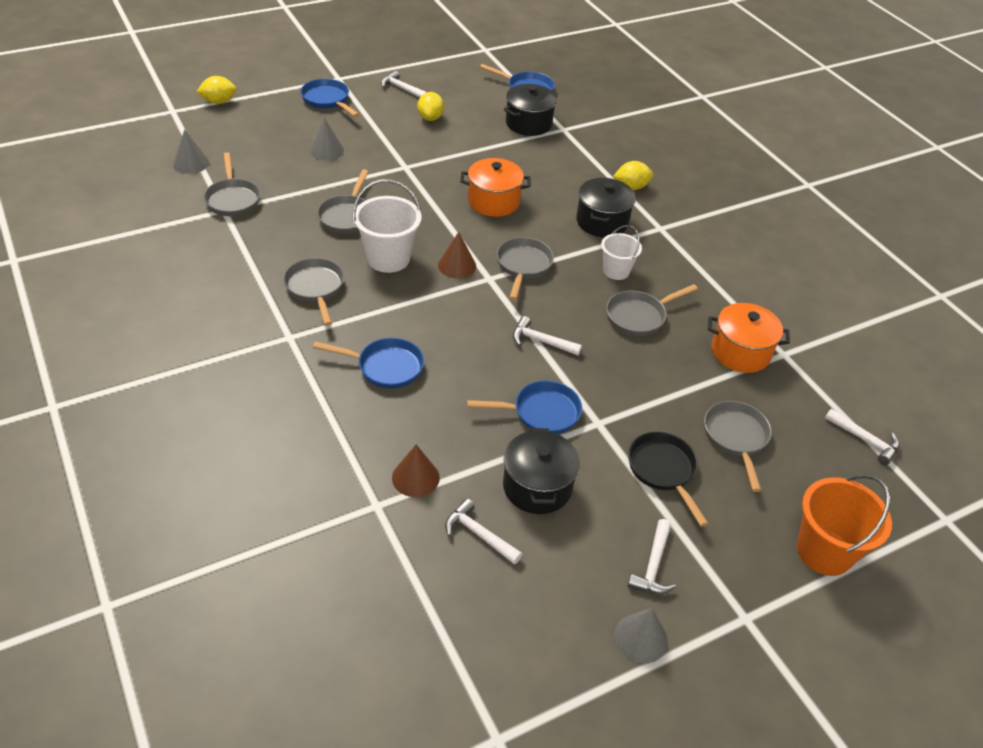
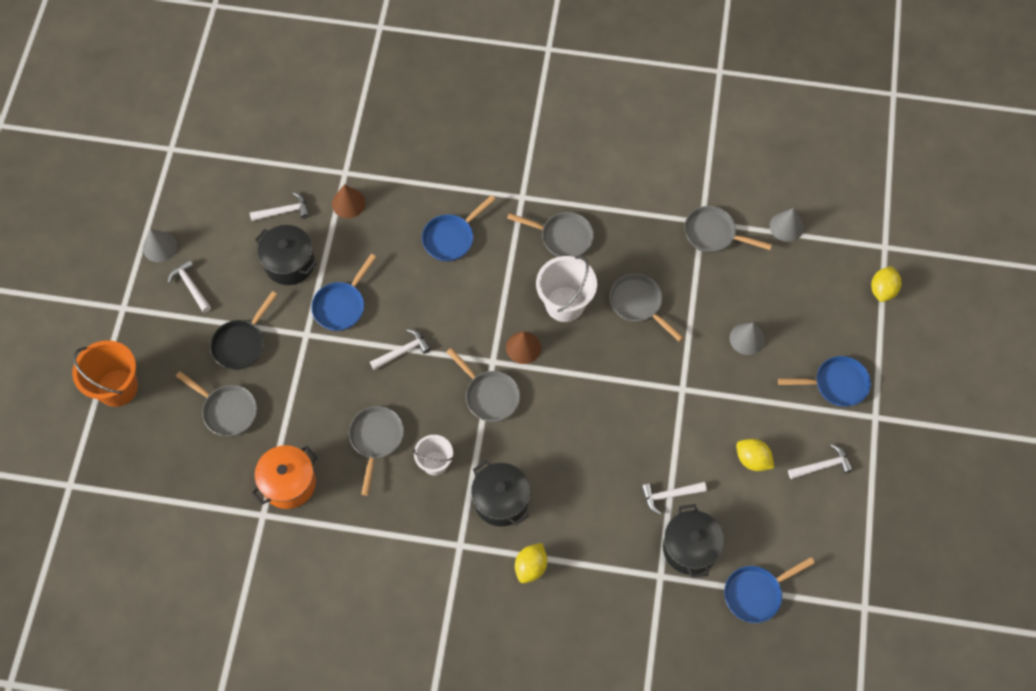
camera: 130 degrees right, 20 degrees up
(493, 201) = (586, 429): orange pot -> none
(663, 471) = (241, 343): black pan -> black pan turned 105 degrees clockwise
(865, 440) = (157, 496): white hammer -> white hammer (669, 495)

